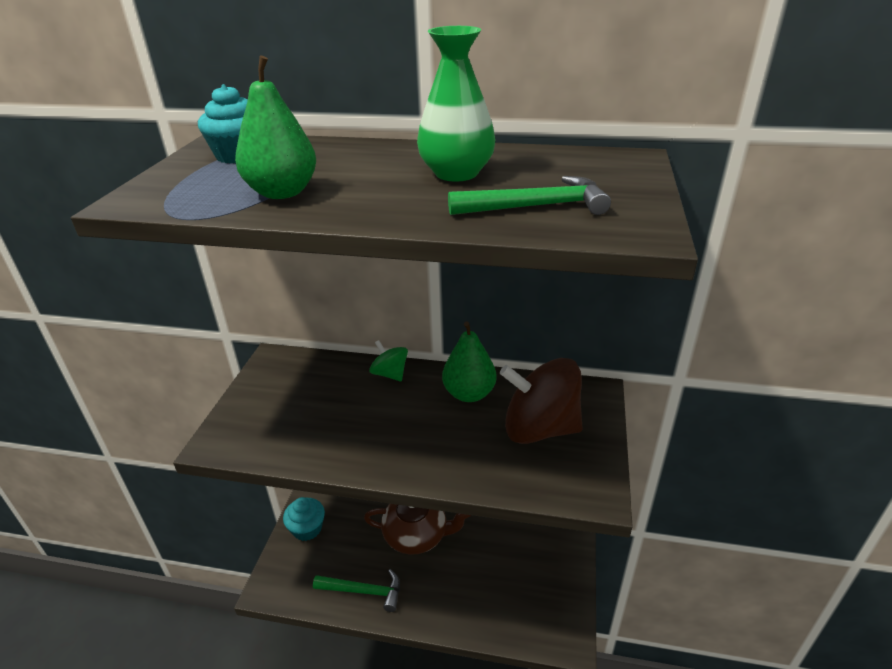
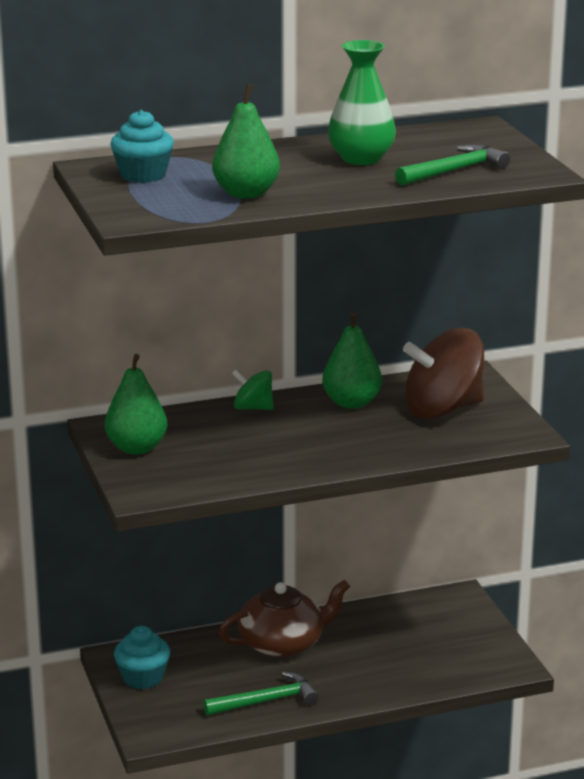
camera: 30 degrees left, 10 degrees down
(268, 389) = (136, 448): none -> green pear

